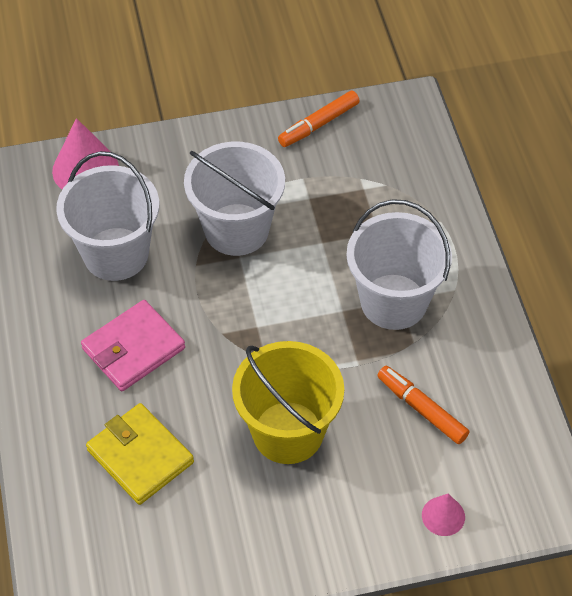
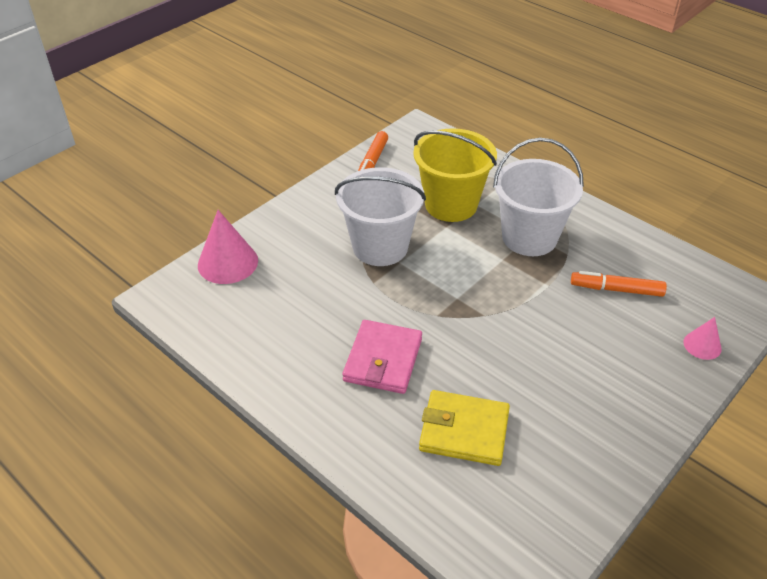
camera: 35 degrees left, 10 degrees down
(116, 254) = (306, 305): white bucket -> none
(288, 432) = (550, 352): yellow bucket -> yellow bucket (451, 204)

